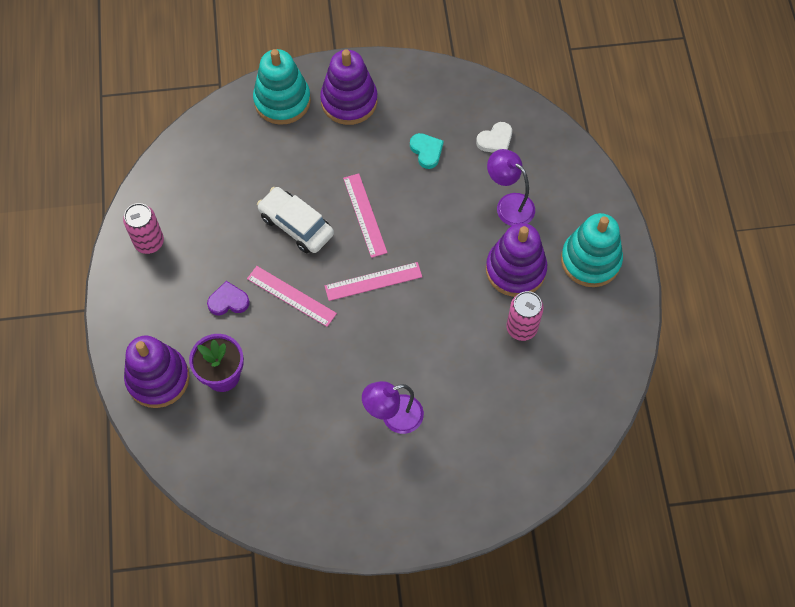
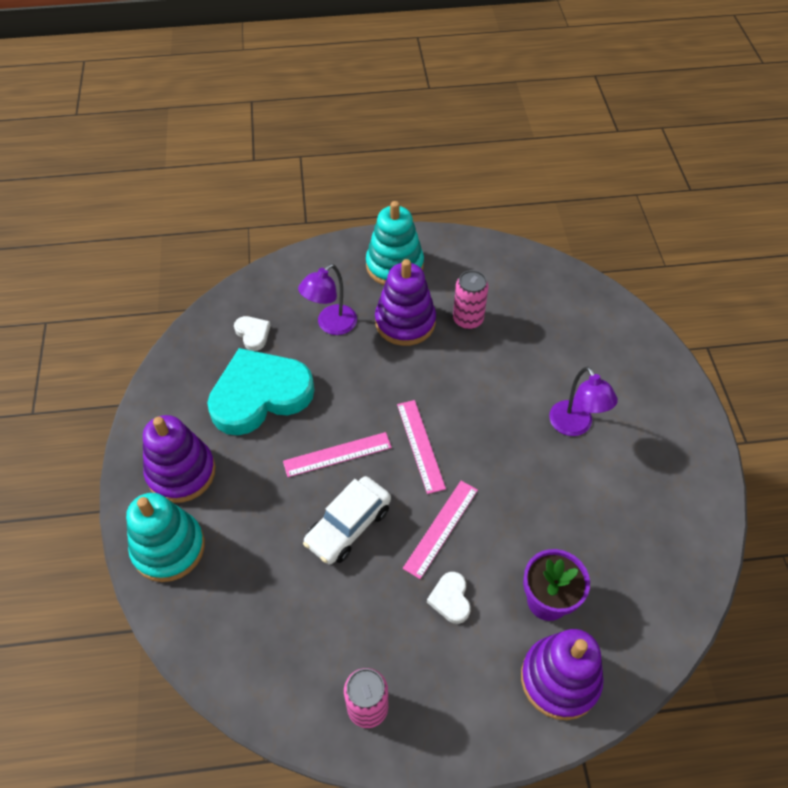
camera: 90 degrees left, 10 degrees down
(228, 301) = (450, 599): purple heart -> white heart
(426, 151) = (260, 395): turquoise heart -> turquoise heart, size x2.44

